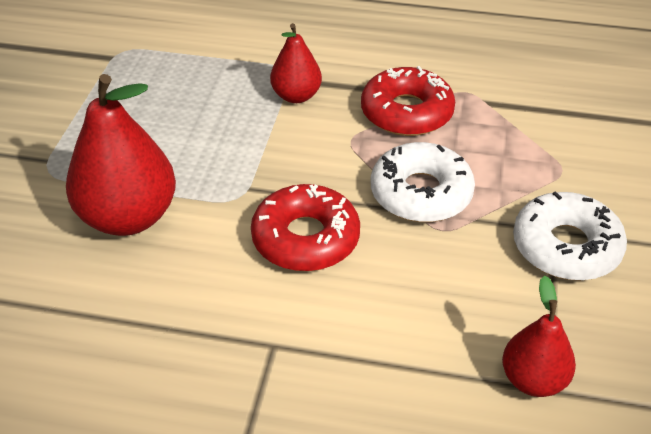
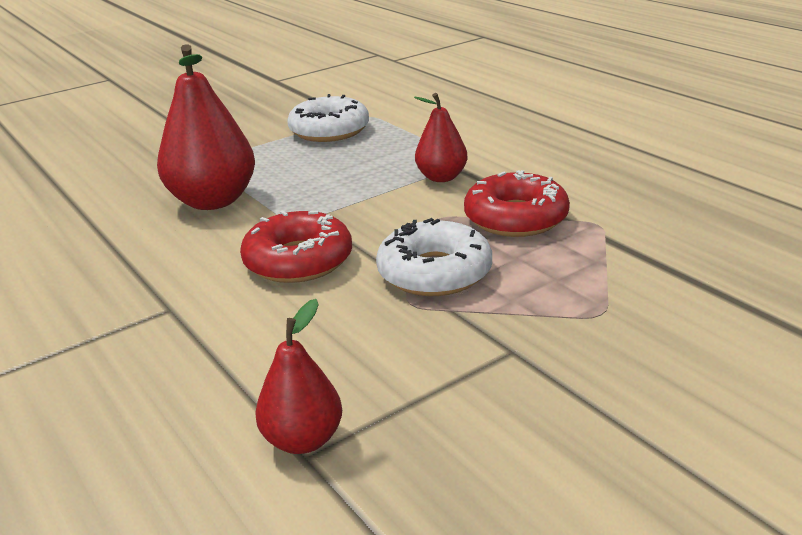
camera: 45 degrees right, 15 degrees down
(566, 247) = (502, 368): white donut -> white donut (329, 130)

